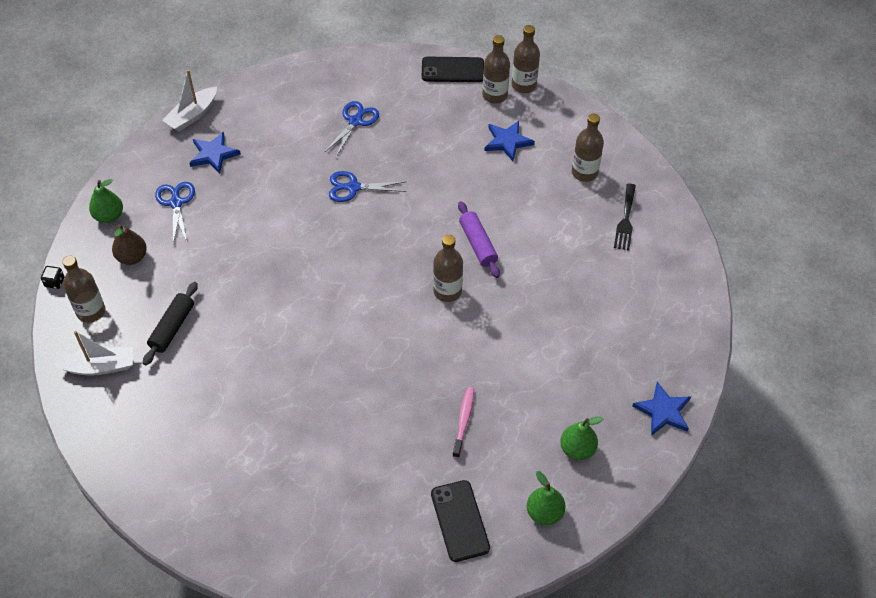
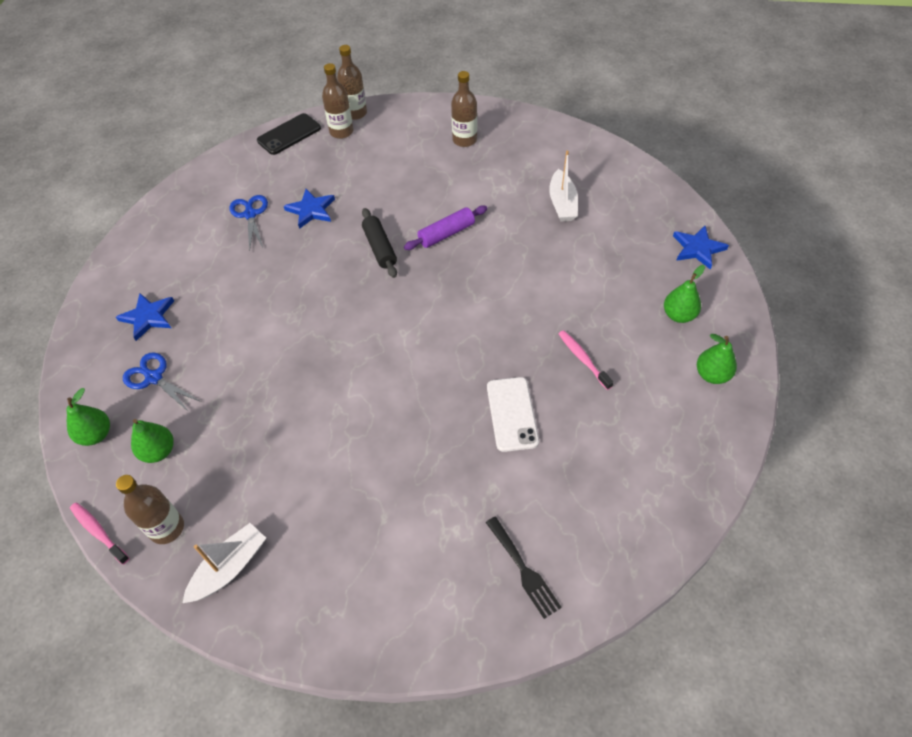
camera: 40 degrees left, 0 degrees up
(55, 282) = (98, 532): black dice -> pink toothbrush
(132, 257) = (158, 451): brown pear -> green pear
(172, 328) = (264, 479): black rolling pin -> black rolling pin (379, 248)
(192, 115) = (93, 301): white boat -> white boat (562, 203)
(353, 187) = (303, 261): blue scissors -> none
(368, 417) = (512, 414): none -> white phone
(447, 291) = (463, 280): brown bottle -> none
(460, 521) = (666, 430): black phone -> none
(478, 244) = (446, 234): purple rolling pin -> purple rolling pin turned 60 degrees counterclockwise
(507, 142) = (387, 155): blue star -> blue star (311, 210)
(625, 220) = (527, 151): black fork -> black fork (524, 570)

